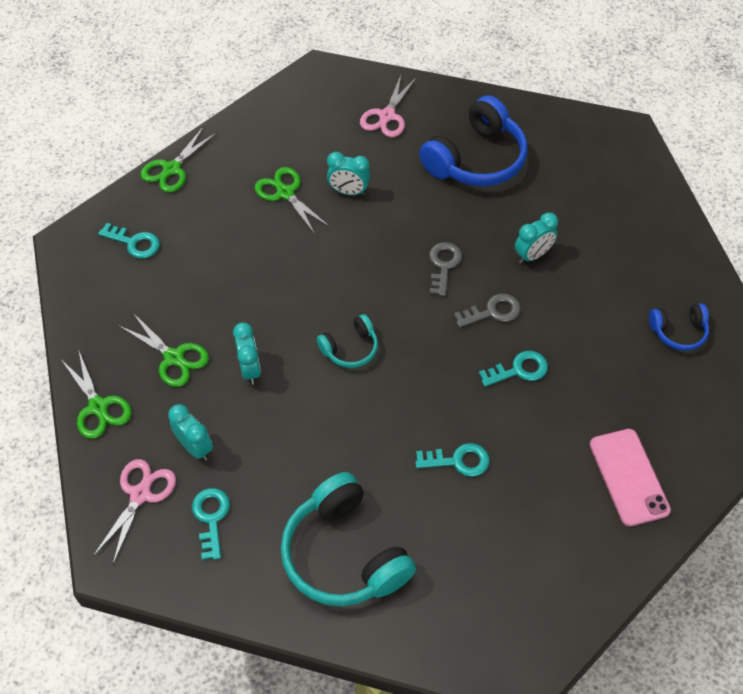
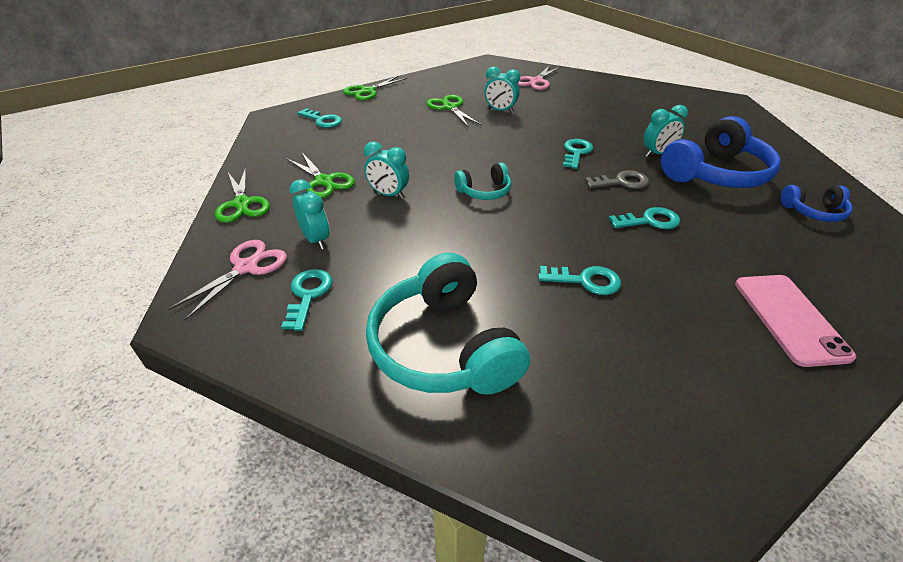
camera: 10 degrees right, 15 degrees down
(250, 369) = (388, 195): turquoise clock -> turquoise clock turned 120 degrees clockwise
(443, 265) = (576, 152): grey key -> turquoise key
(476, 159) = (606, 104): blue headphones -> blue headphones (715, 173)

